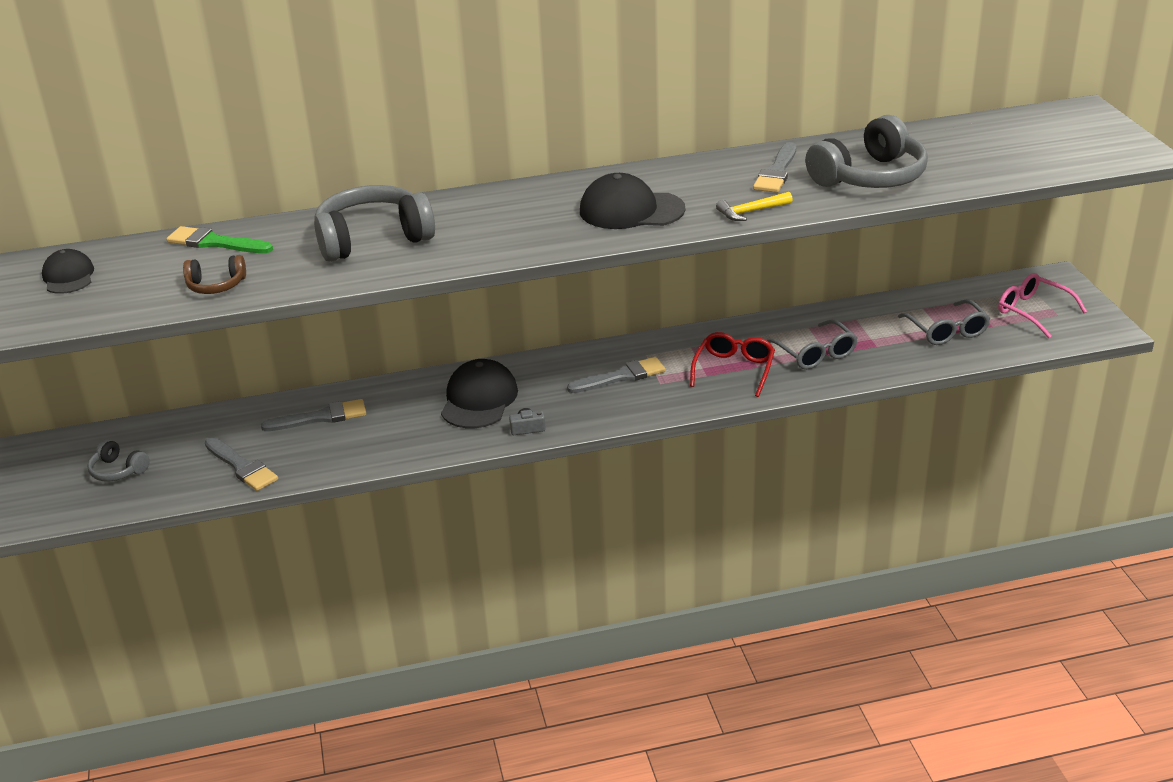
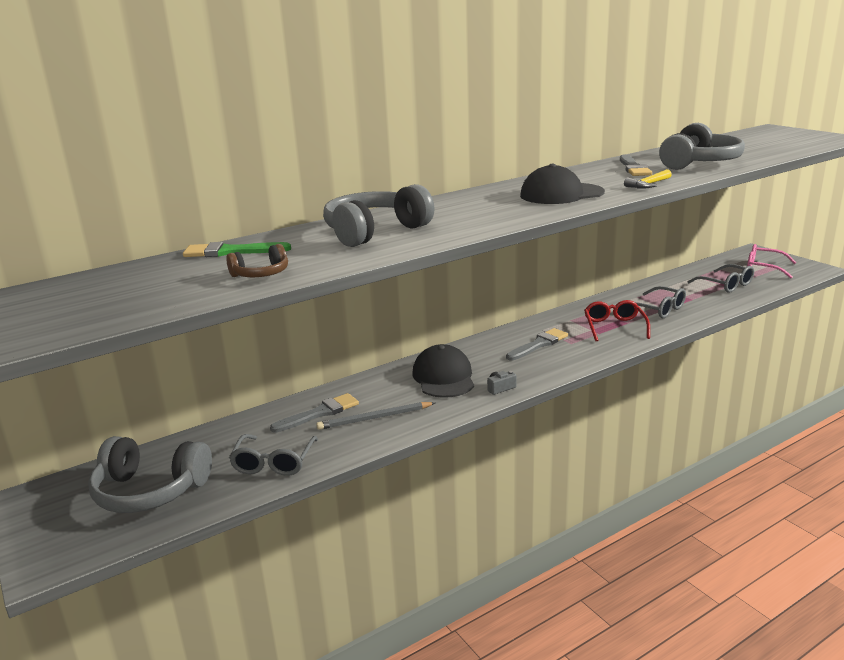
camera: 20 degrees left, 10 degrees down
(68, 276) = (99, 290): black cap -> none
(118, 470) = (150, 491): grey headphones -> grey headphones, size x1.99
(242, 467) = (273, 463): grey brush -> grey glasses
(370, 436) = (374, 418): none -> grey pencil

